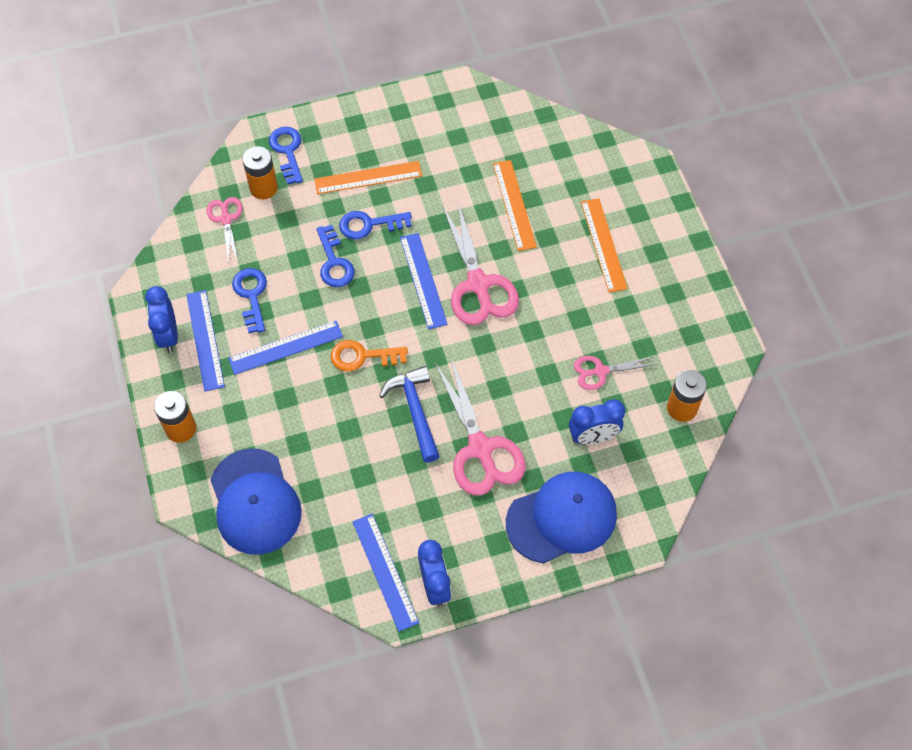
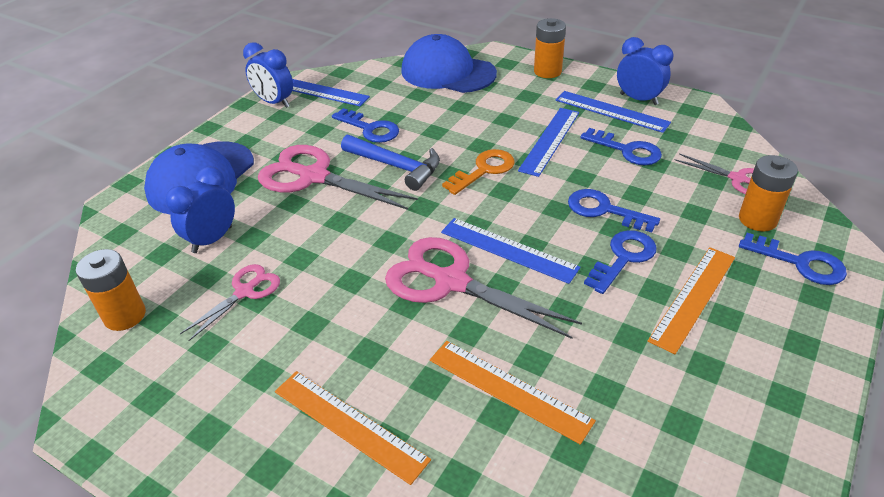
camera: 140 degrees right, 20 degrees down
(392, 474) = (370, 129): none -> blue key

